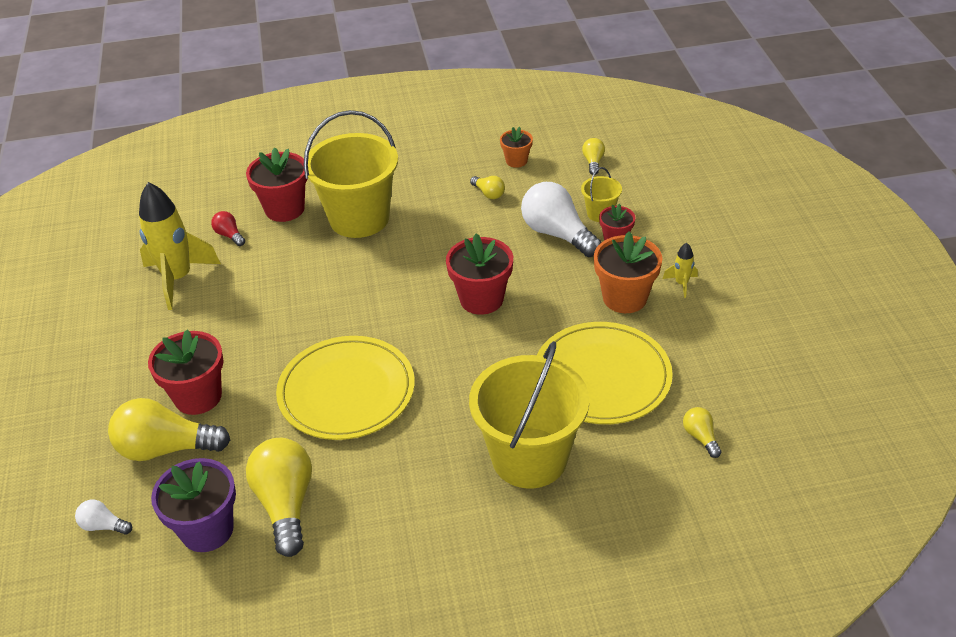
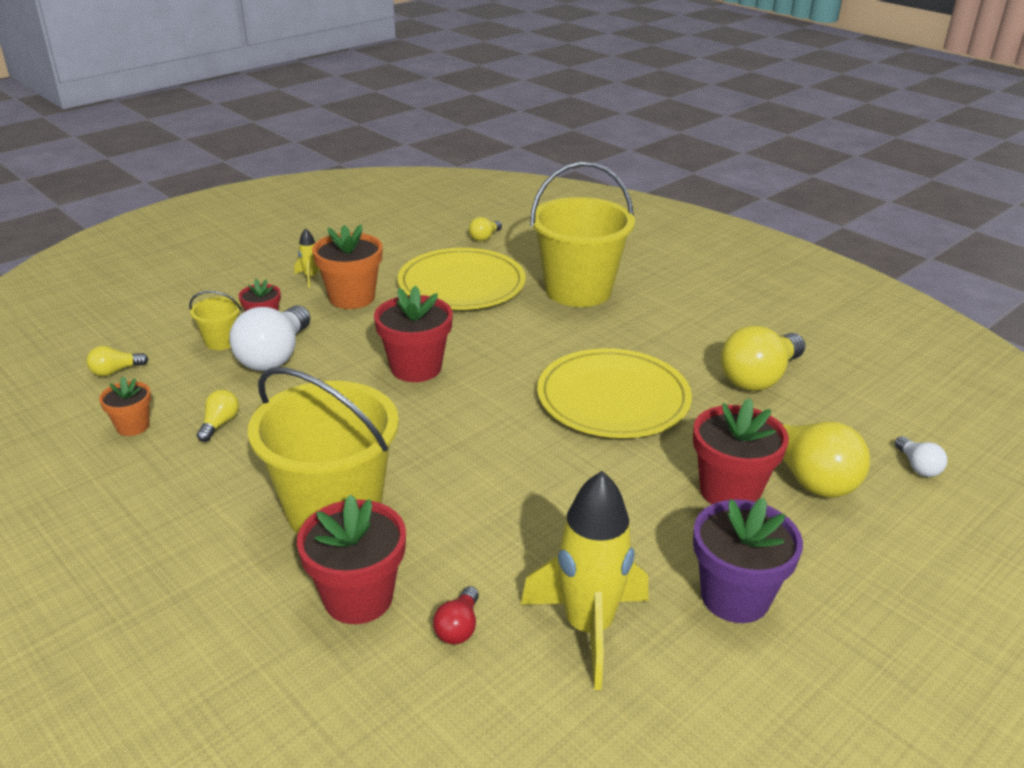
camera: 125 degrees left, 10 degrees down
(207, 530) = (834, 406): purple flower pot -> purple flower pot (735, 597)

